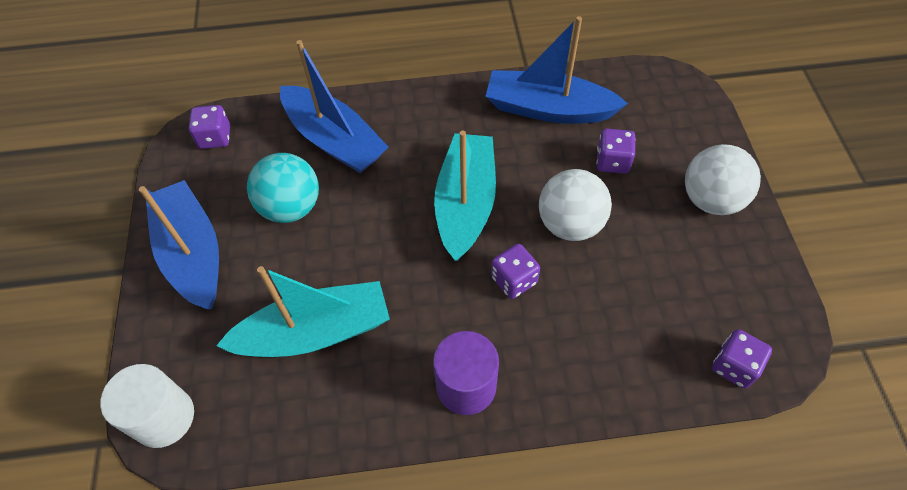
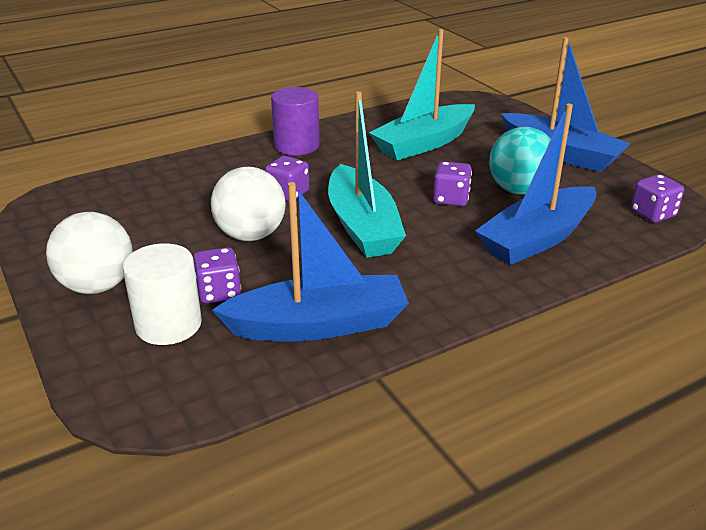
camera: 155 degrees right, 25 degrees down
(164, 417) = (480, 103): white cylinder -> white cylinder (168, 325)
(334, 140) = (537, 239): blue boat -> blue boat turned 60 degrees counterclockwise
(734, 366) = (87, 191): purple dice -> purple dice (451, 199)

